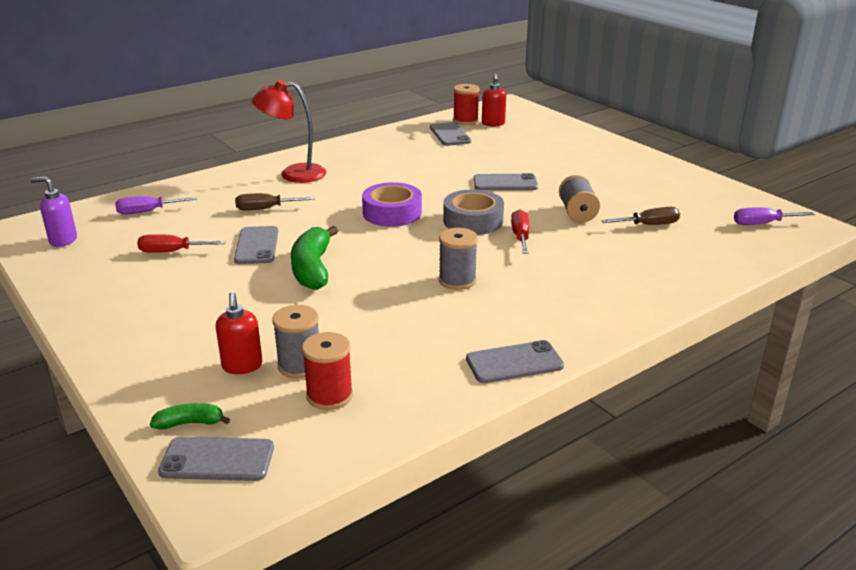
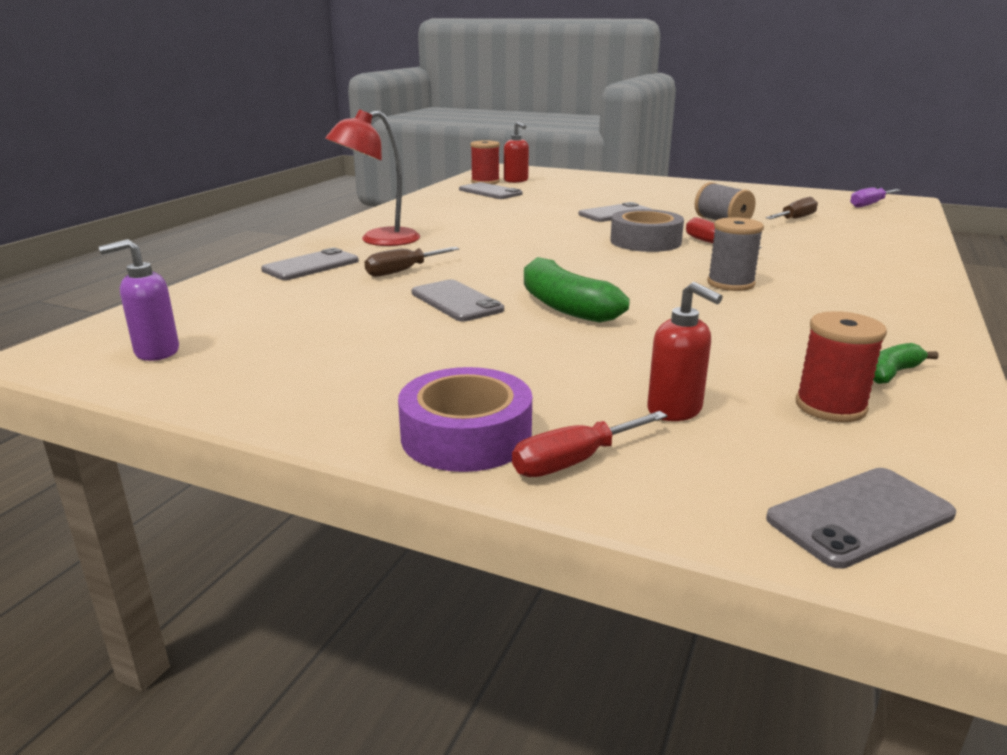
camera: 30 degrees left, 5 degrees down
(147, 212) = (243, 301): purple screwdriver -> none
(172, 252) = (353, 329): red screwdriver -> red screwdriver (574, 461)
(190, 423) = (740, 490): green banana -> green banana (892, 373)
(300, 365) = (737, 390): grey spool -> none
(392, 213) = (554, 250): purple tape -> purple tape (466, 436)
(514, 362) = (923, 329): grey phone -> grey phone (311, 265)

